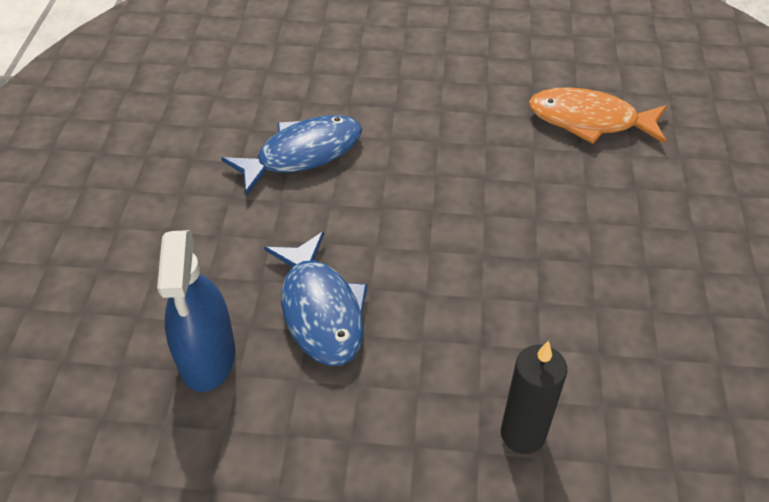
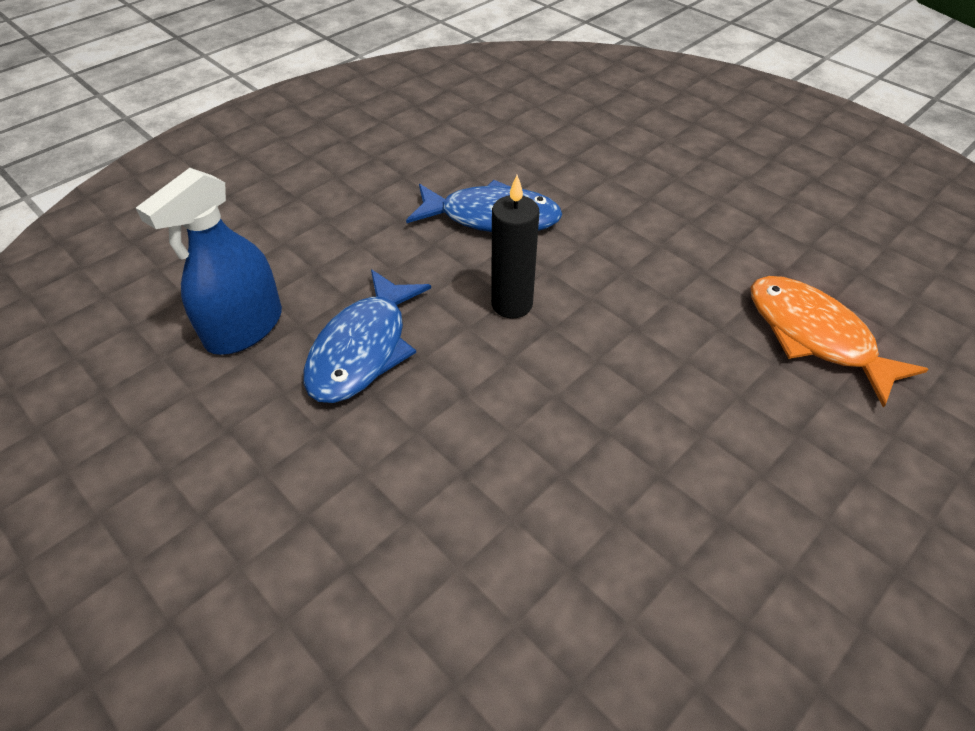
camera: 40 degrees right, 0 degrees up
(523, 434) = (406, 584): black candle -> black candle (512, 304)

